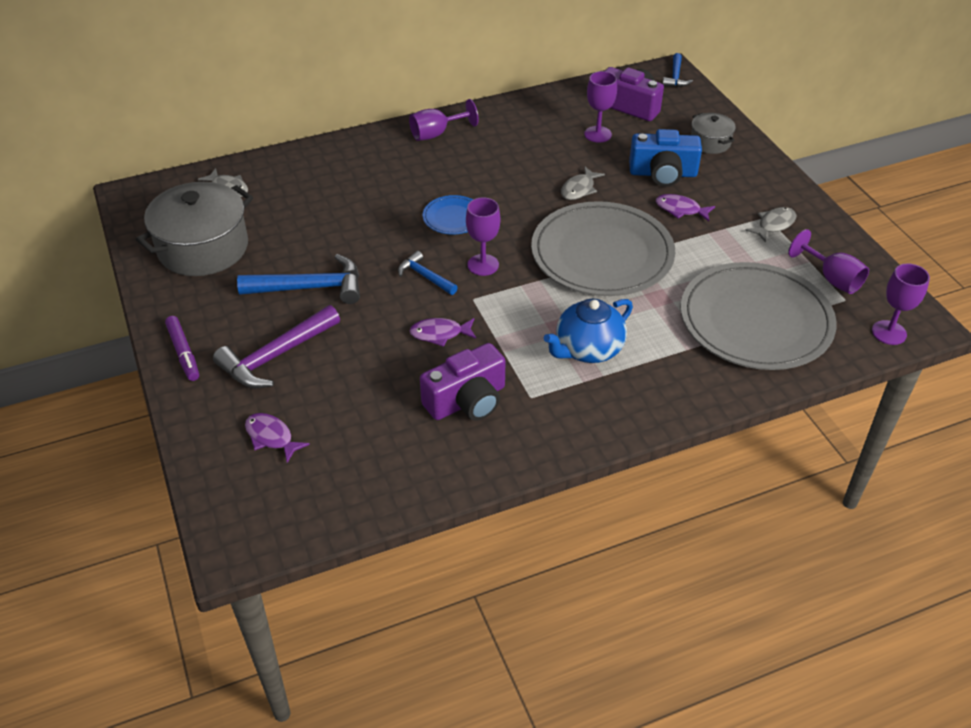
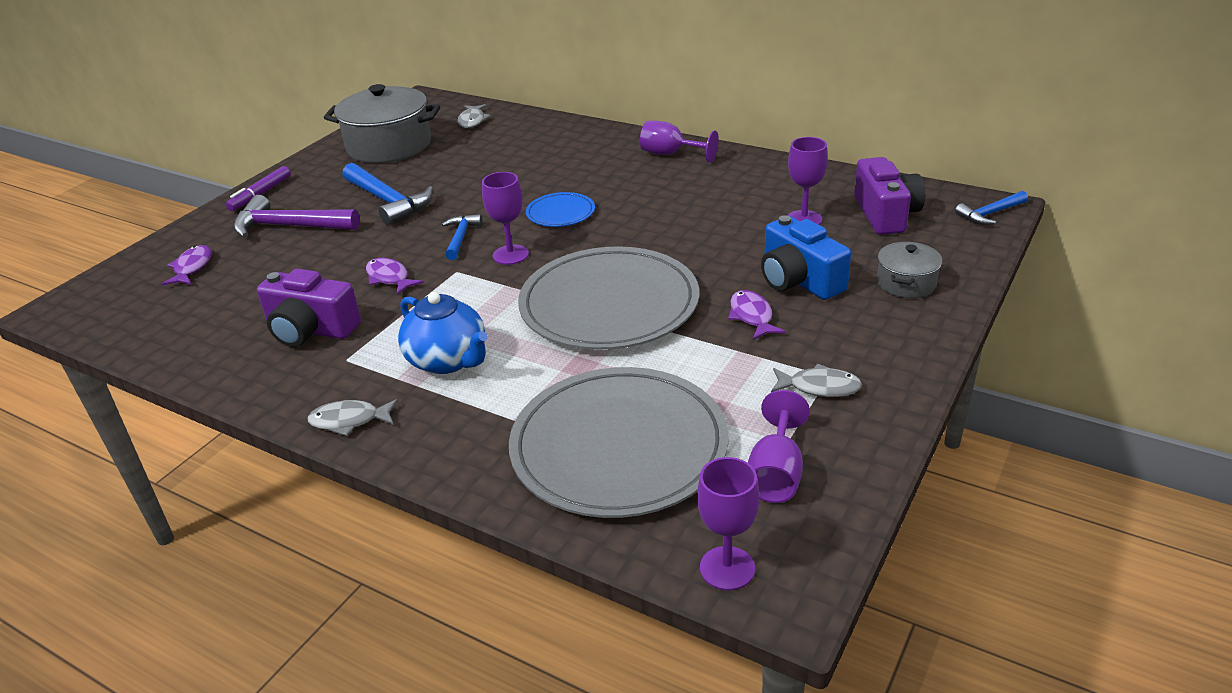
camera: 55 degrees right, 10 degrees down
(579, 189) = (696, 249): grey fish -> grey fish (349, 421)
(588, 349) = (448, 360): blue teapot -> blue teapot turned 150 degrees counterclockwise

